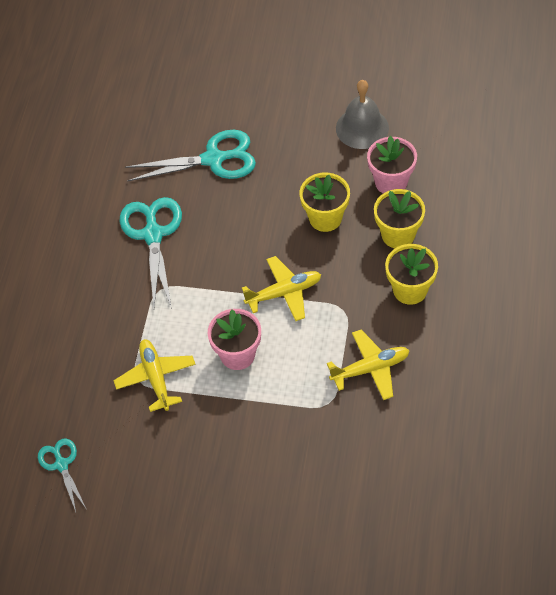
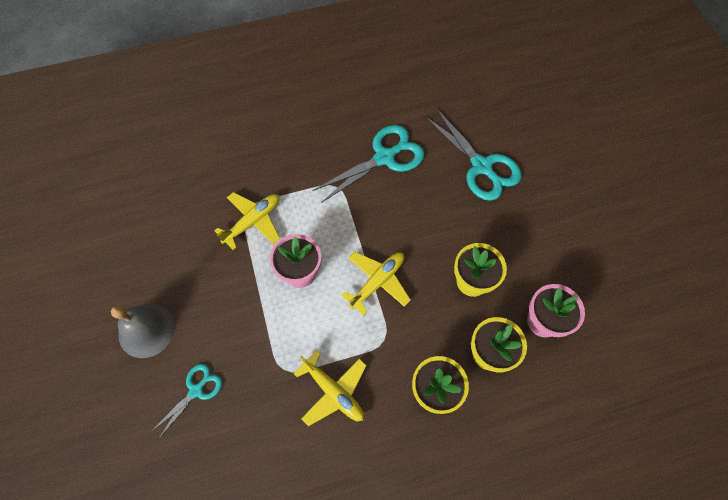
camera: 60 degrees right, 10 degrees up
(61, 464) = (152, 193): turquoise scissors -> turquoise scissors (196, 390)
(284, 293) = (377, 282): yellow plane -> yellow plane turned 90 degrees counterclockwise
(362, 128) = (587, 269): grey bell -> grey bell (146, 330)

